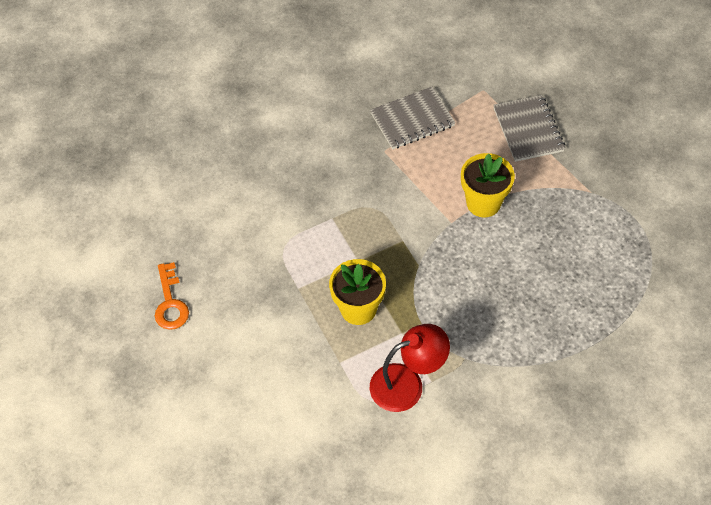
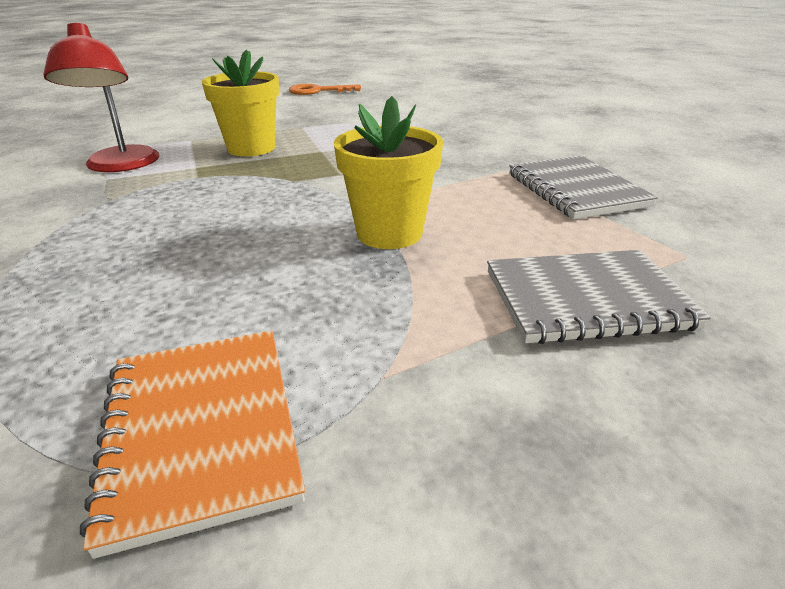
camera: 95 degrees right, 25 degrees down
(629, 237) = (201, 430): none -> orange notebook

